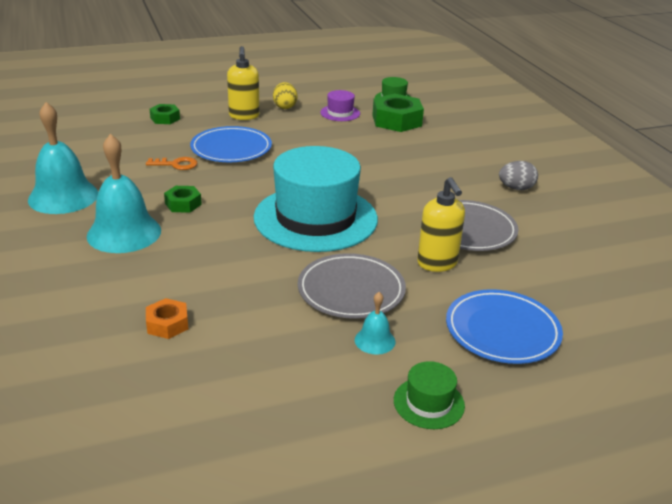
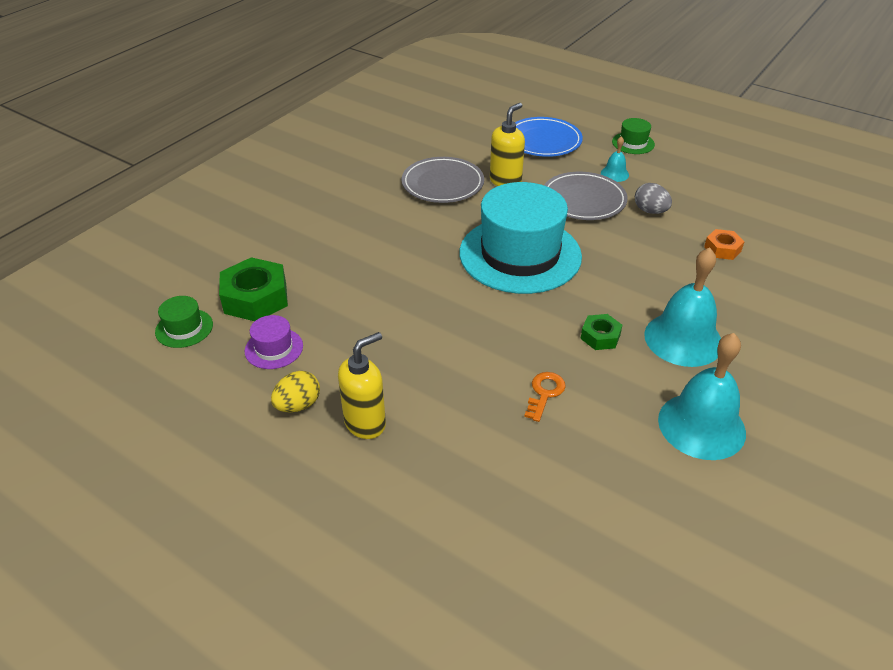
camera: 125 degrees left, 10 degrees up
(165, 118) = (452, 494): green nut -> none
(176, 164) = (544, 393): orange key -> orange key turned 60 degrees clockwise
(231, 149) = (462, 377): blue plate -> none
(516, 188) = (345, 184): grey egg -> grey egg (650, 211)

